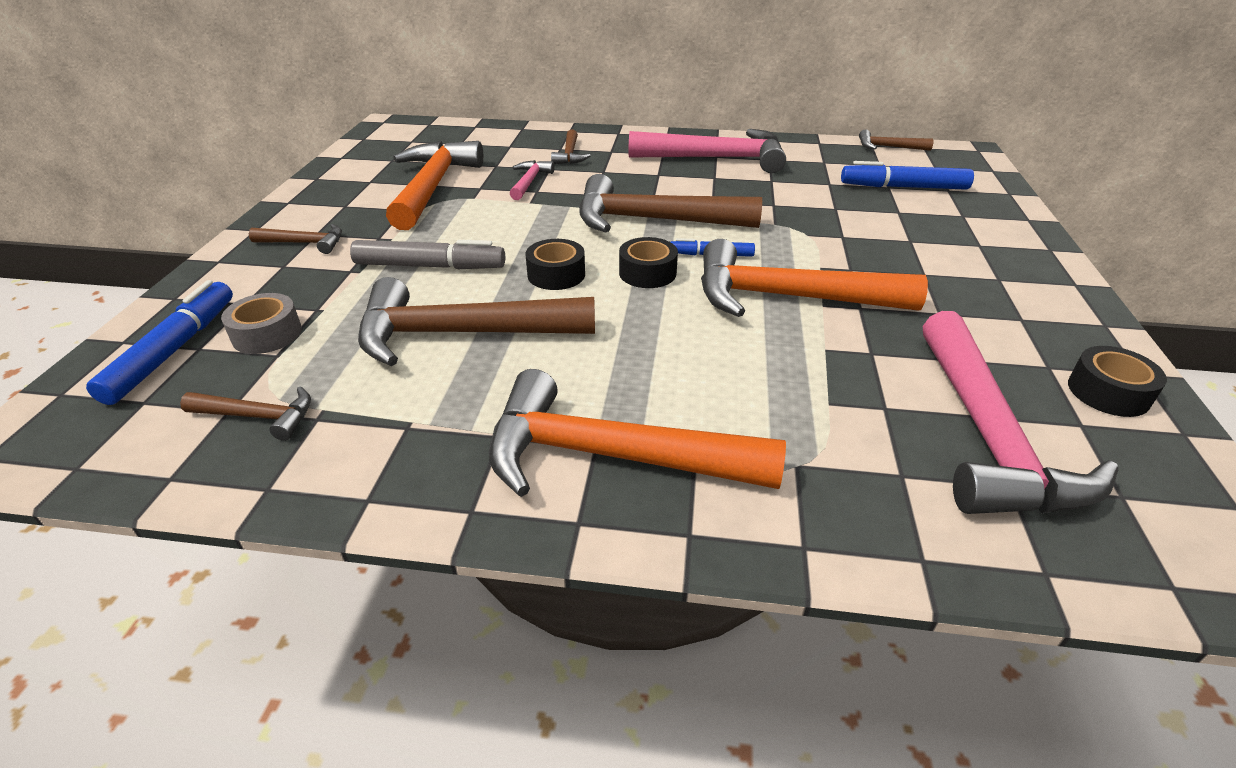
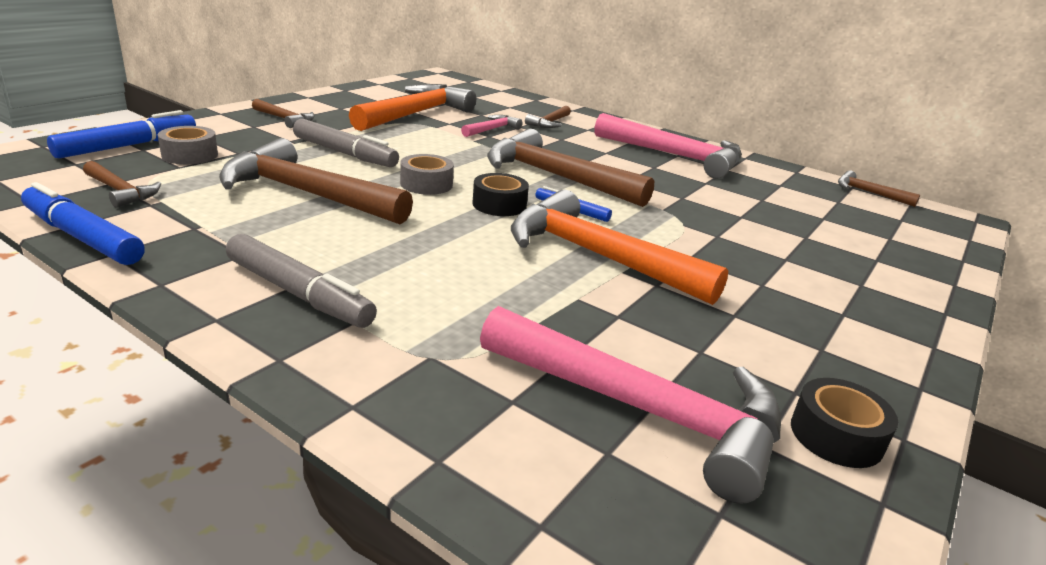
camera: 25 degrees right, 10 degrees down
(556, 274) = (426, 184): black tape -> grey tape
(611, 455) = (298, 293): orange hammer -> grey marker
(903, 187) = (840, 223): blue marker -> blue marker (83, 237)
(987, 435) = (641, 410): pink hammer -> pink hammer turned 90 degrees counterclockwise

